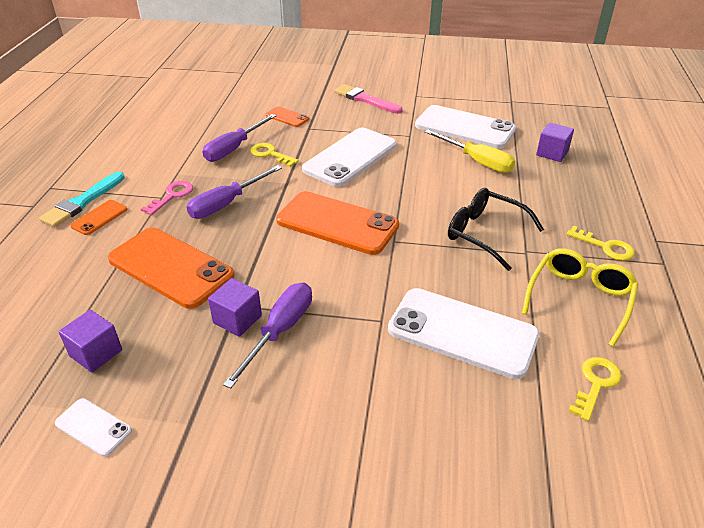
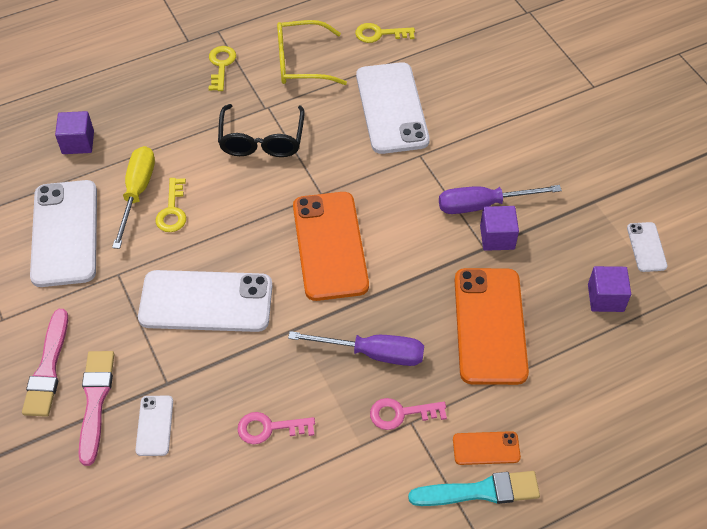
camera: 125 degrees left, 15 degrees up
(234, 148) = (269, 428): purple screwdriver -> pink key
(270, 154) = (254, 381): yellow key -> yellow key (172, 210)
(287, 117) = (154, 425): orange phone -> white phone
(326, 106) = (95, 401): none -> pink brush

